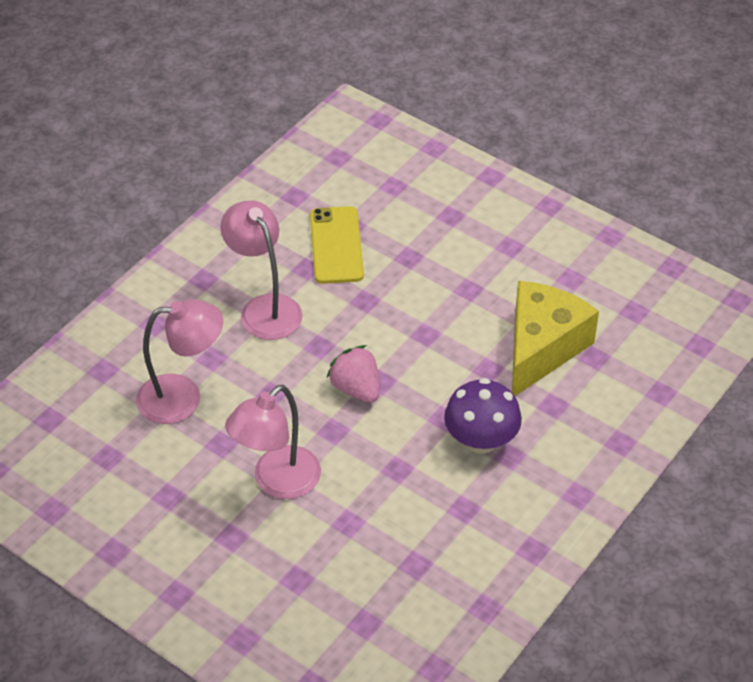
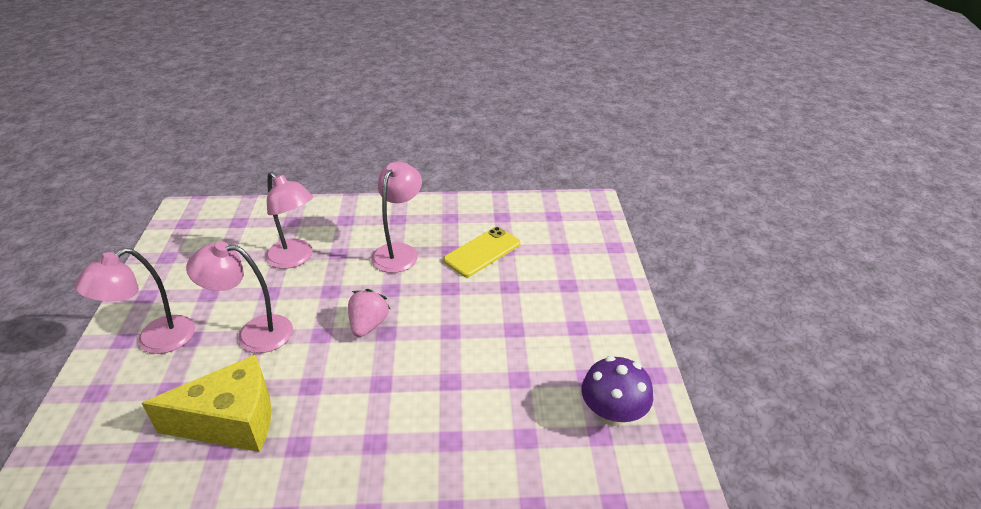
camera: 50 degrees right, 10 degrees down
(206, 567) = (155, 341): none -> pink lamp
(481, 440) = (376, 416): purple mushroom -> purple mushroom (612, 413)
(542, 348) = (501, 399): yellow cheese -> yellow cheese (231, 421)

